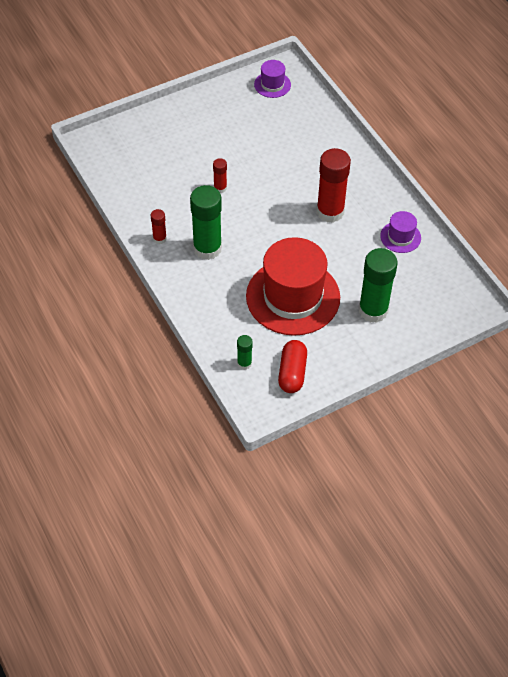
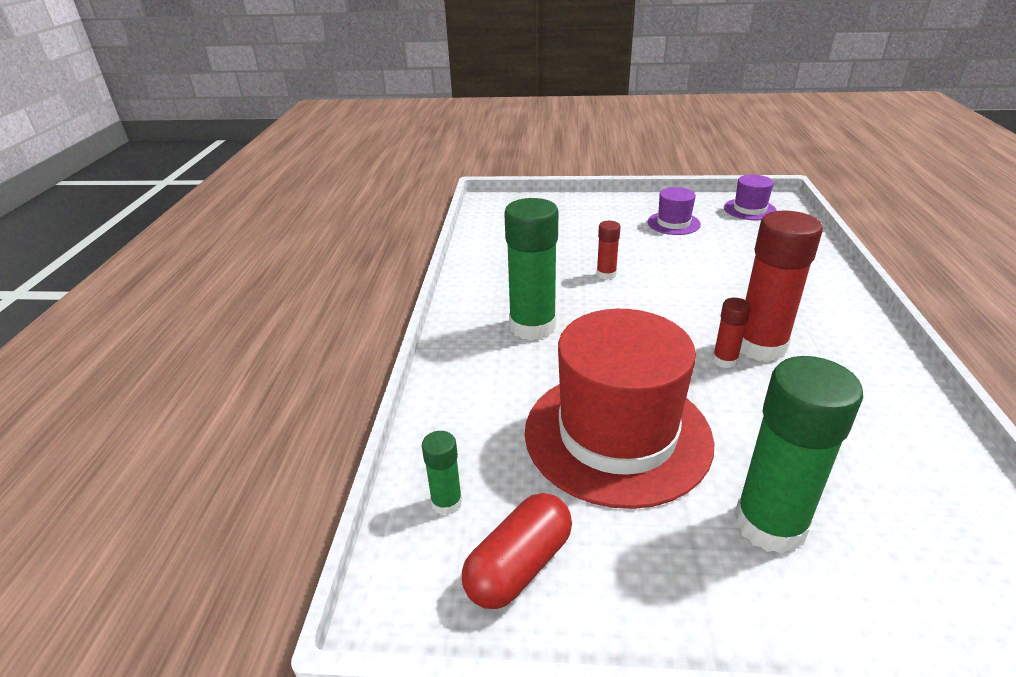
camera: 35 degrees right, 20 degrees down
(159, 238) = (480, 297): red glue stick -> red glue stick (725, 360)
(400, 237) = (887, 423): purple hat -> purple hat (673, 223)

